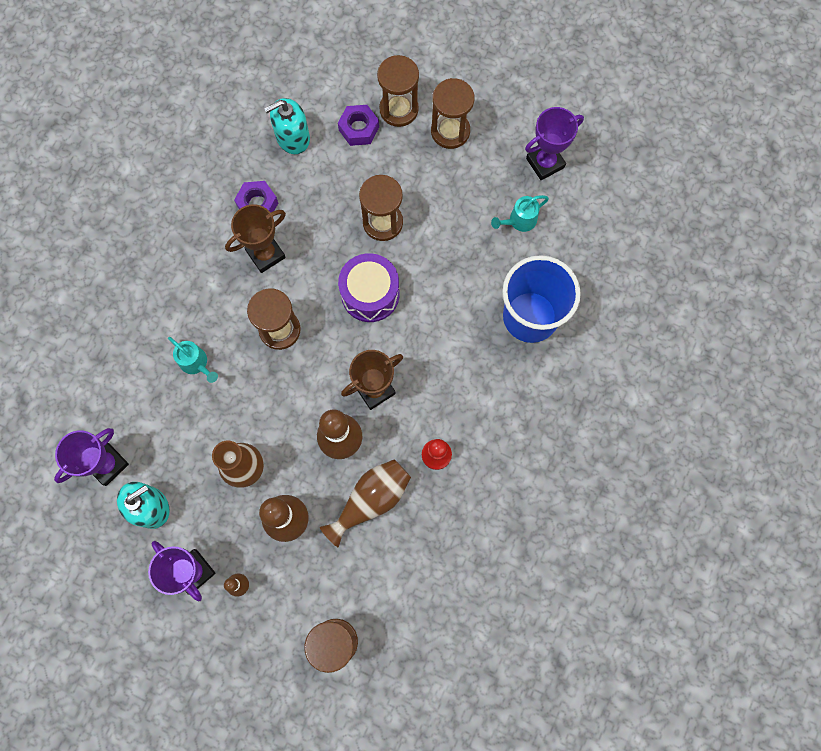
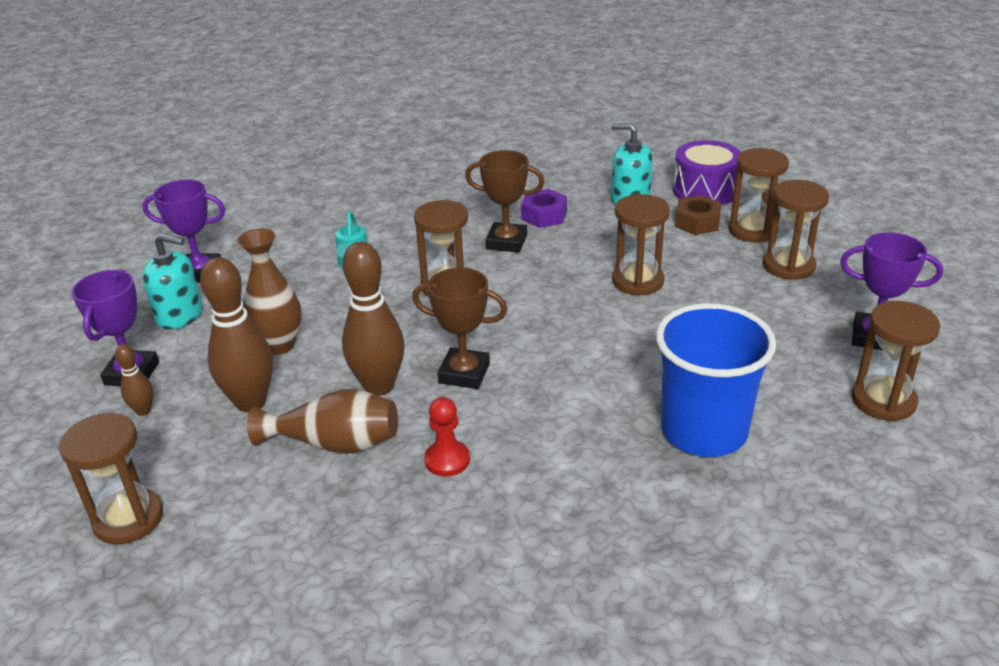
camera: 50 degrees right, 40 degrees down
(359, 129) = (697, 222): purple nut -> brown nut
(370, 294) = (558, 314): purple drum -> purple drum (705, 191)
(519, 221) = (787, 358): turquoise watering can -> none
(588, 214) = (883, 401): none -> brown hourglass

